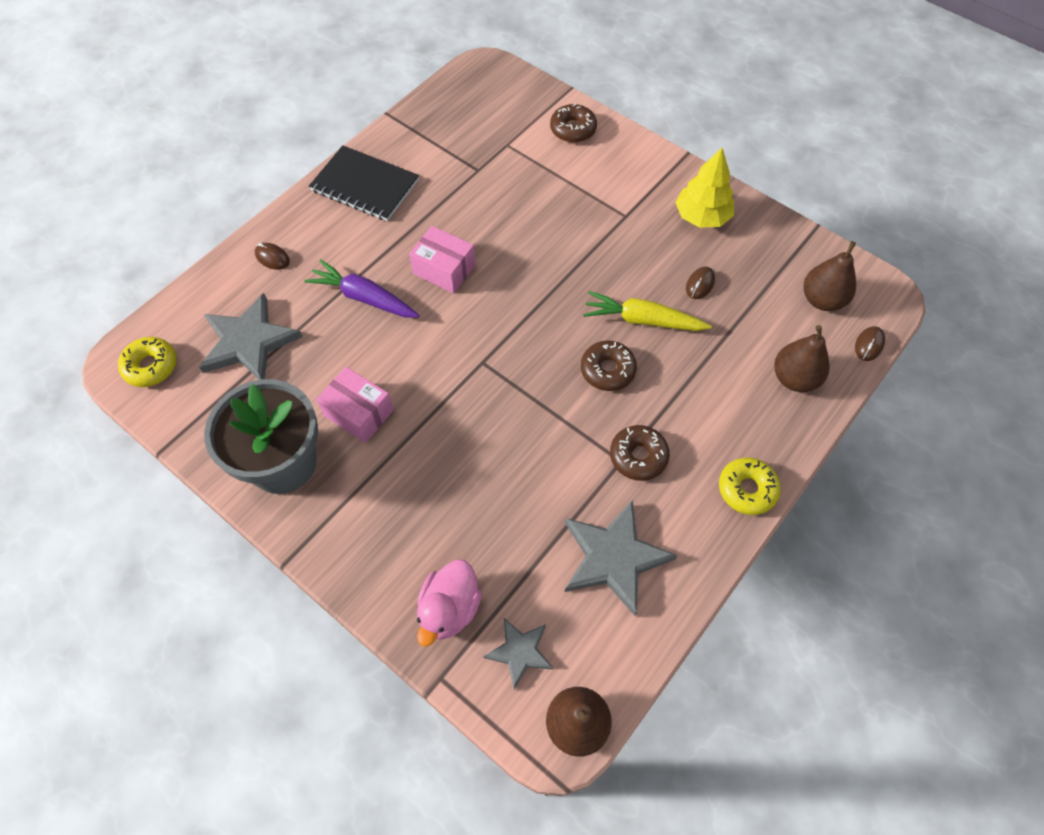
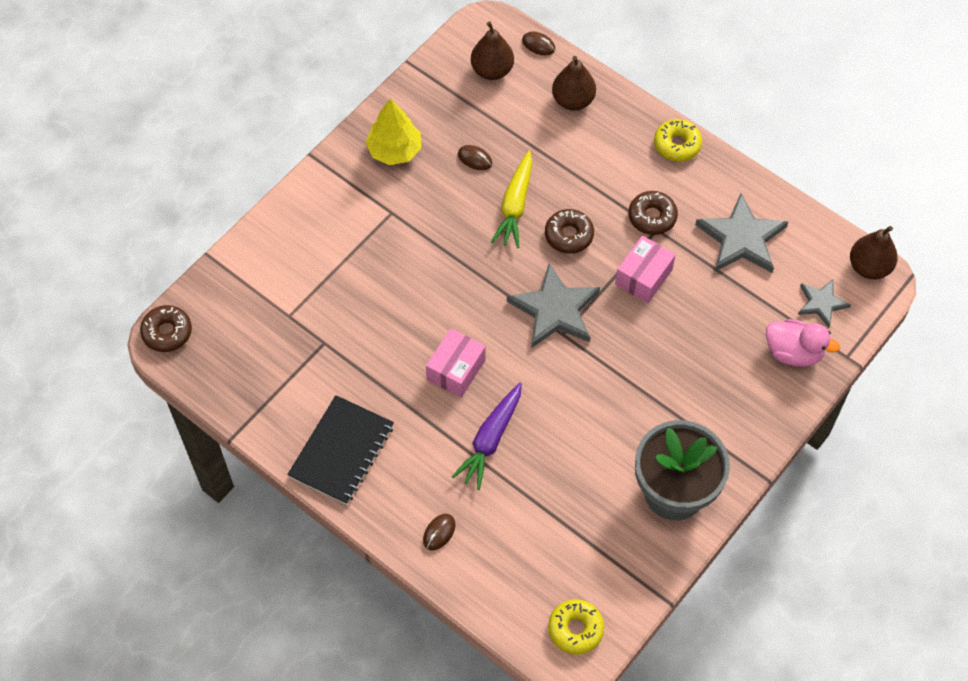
camera: 90 degrees left, 0 degrees up
(248, 342) = (544, 541): grey star -> grey star (555, 310)
(359, 413) = (620, 433): pink box -> pink box (643, 277)
(573, 129) = (271, 254): brown donut -> brown donut (167, 332)

